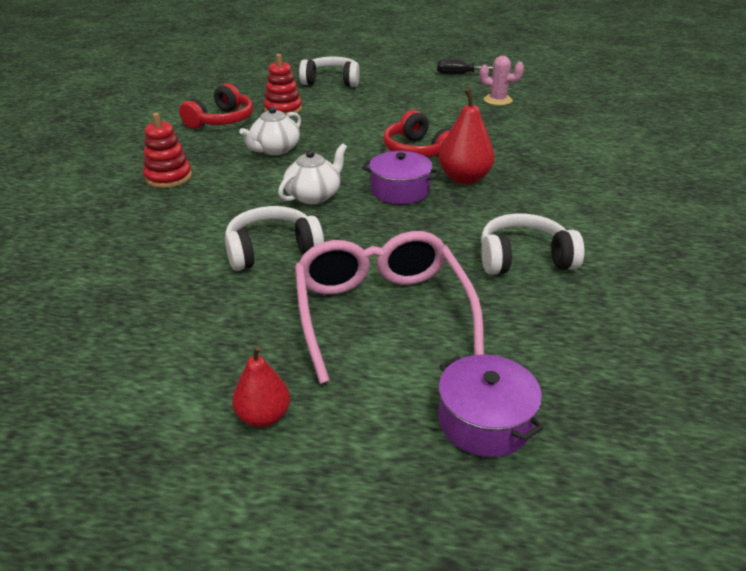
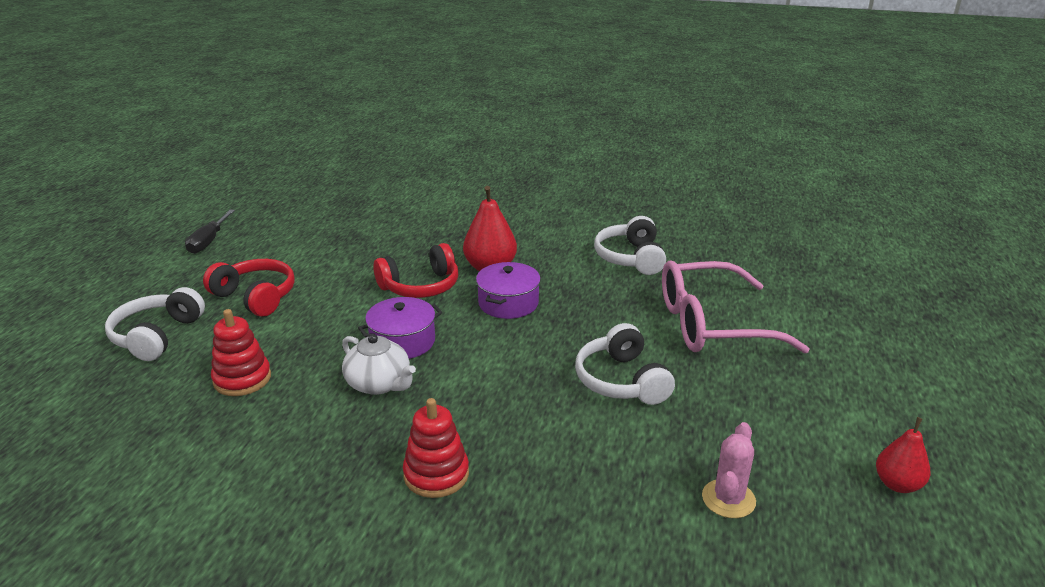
camera: 85 degrees left, 5 degrees down
(221, 120) = (251, 437): red headphones -> red headphones (256, 297)
(263, 416) = (848, 380): red pear -> red pear (897, 484)
(314, 196) = (510, 355): white teapot -> none
(485, 421) = (816, 294): purple pot -> purple pot (402, 341)
(497, 100) = (306, 230): pink cactus -> pink cactus (728, 499)

